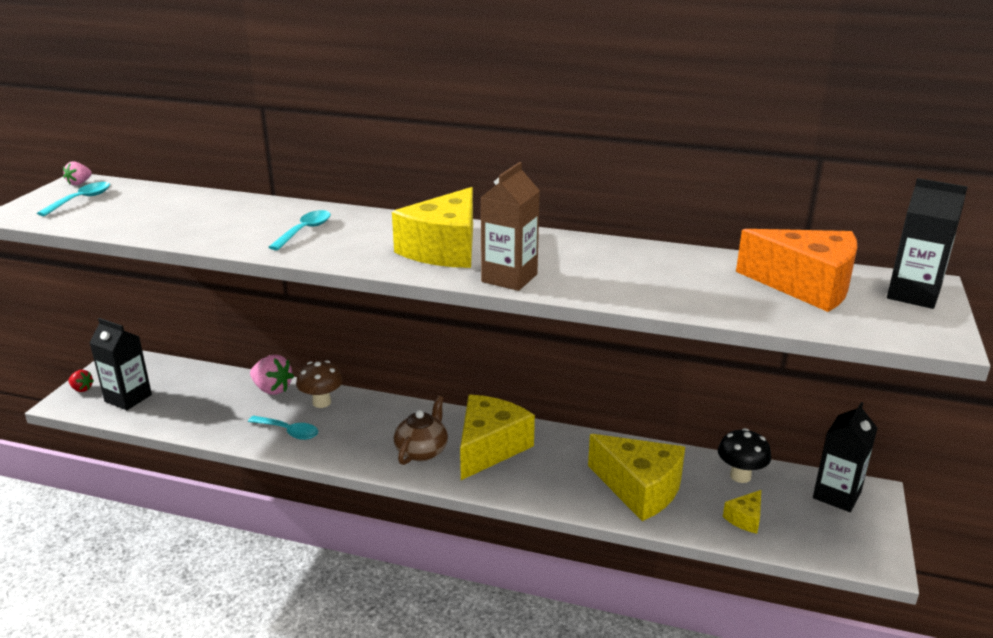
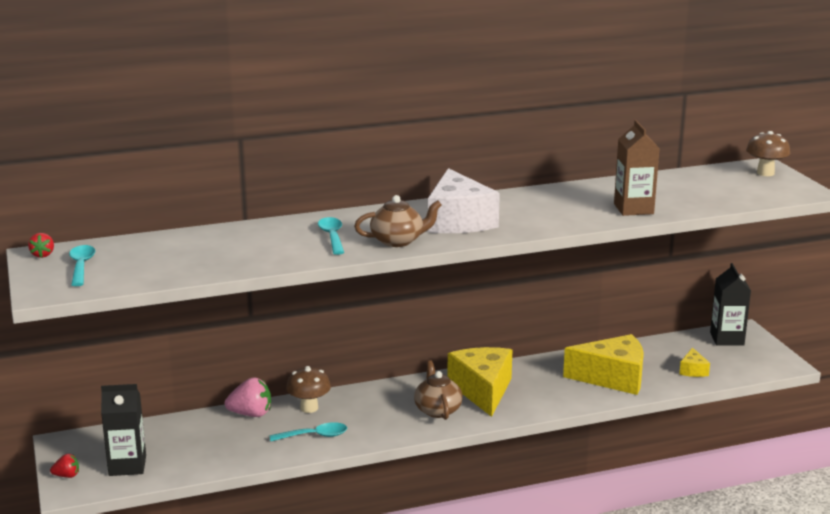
camera: 35 degrees left, 5 degrees down
(79, 183) = (43, 255): pink strawberry -> red strawberry
(350, 253) = (398, 241): none -> brown teapot
(444, 249) = (458, 221): yellow cheese -> white cheese
(509, 278) = (535, 226): brown carton -> brown carton (633, 209)
(740, 476) = (662, 348): black mushroom -> none
(806, 286) = (706, 183): orange cheese -> none
(913, 295) = (765, 173): black carton -> brown mushroom

